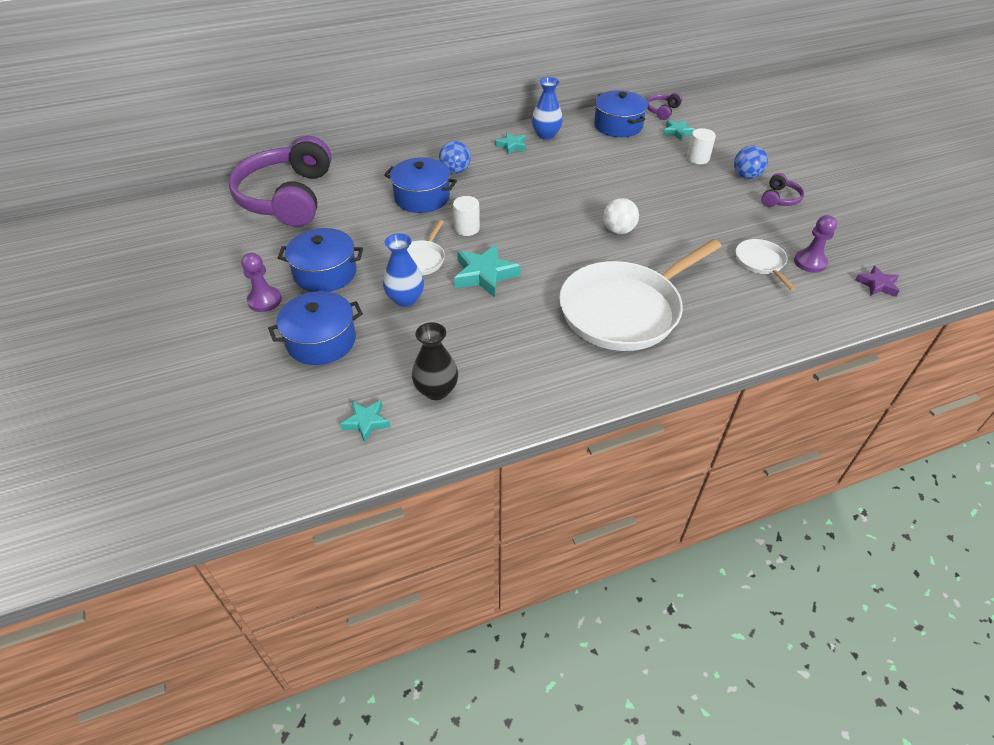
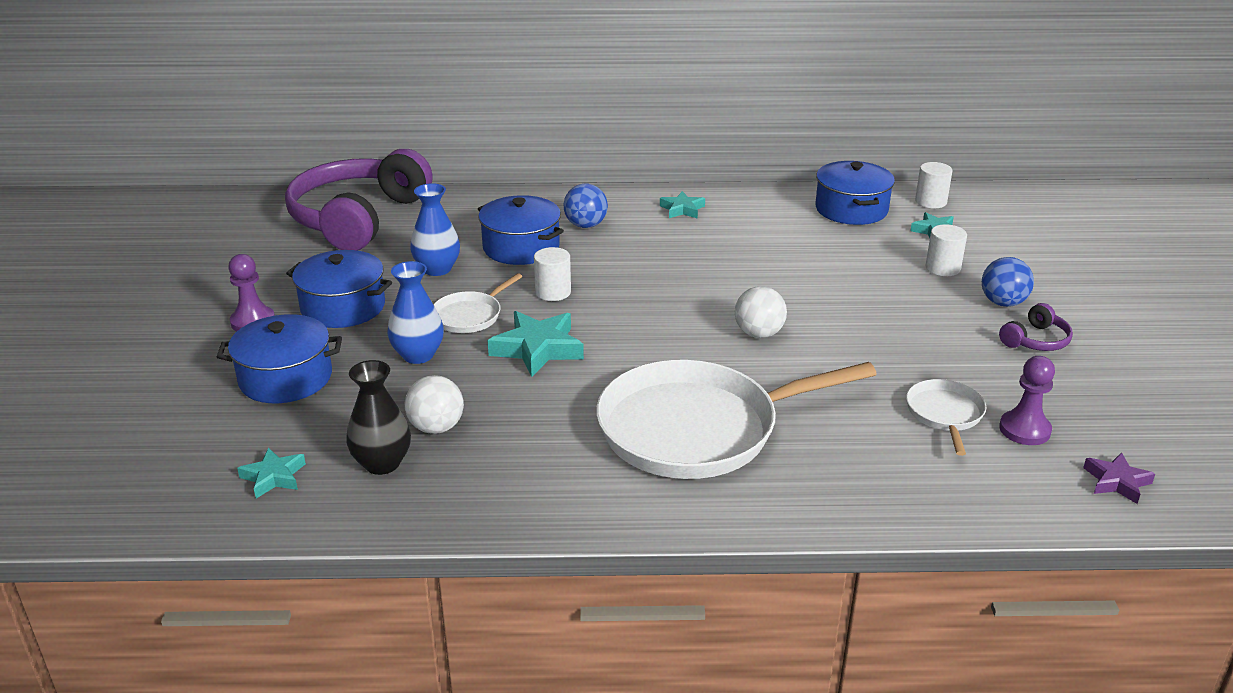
camera: 20 degrees right, 15 degrees down
(455, 353) = (436, 427): none -> white ball
(546, 135) = (739, 204): blue vase -> blue vase (437, 269)
(662, 111) = (930, 202): purple headphones -> white cylinder

